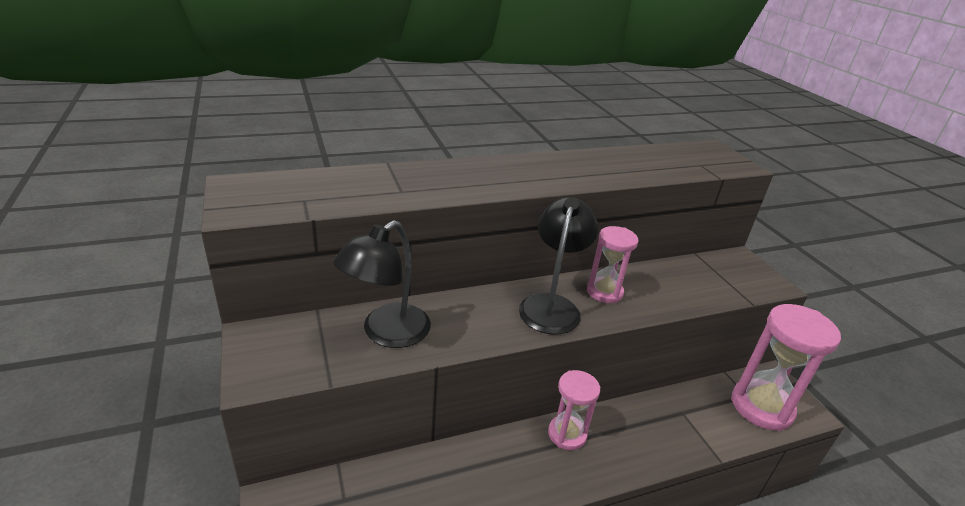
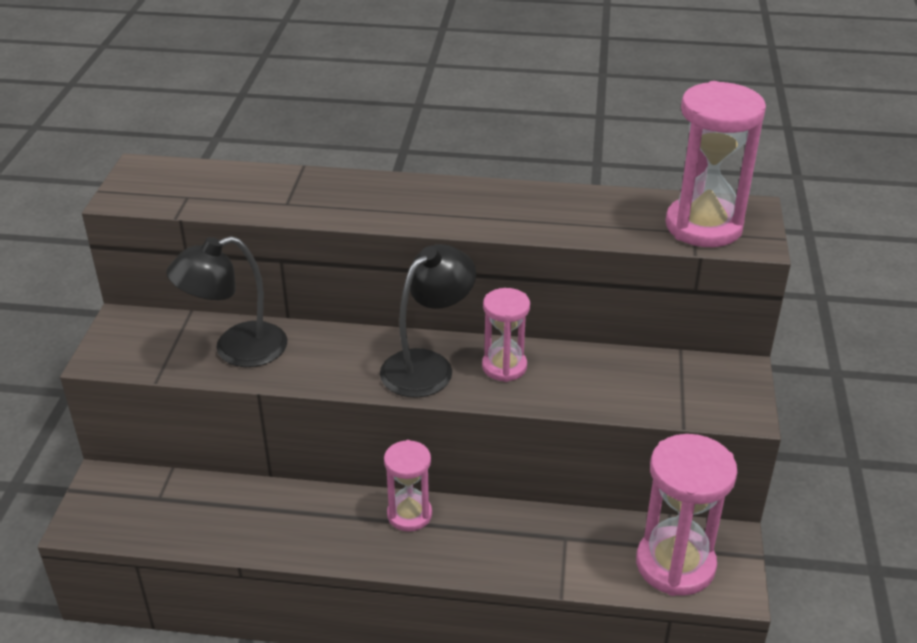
camera: 30 degrees right, 5 degrees up
(702, 161) = (703, 226): none -> pink hourglass

